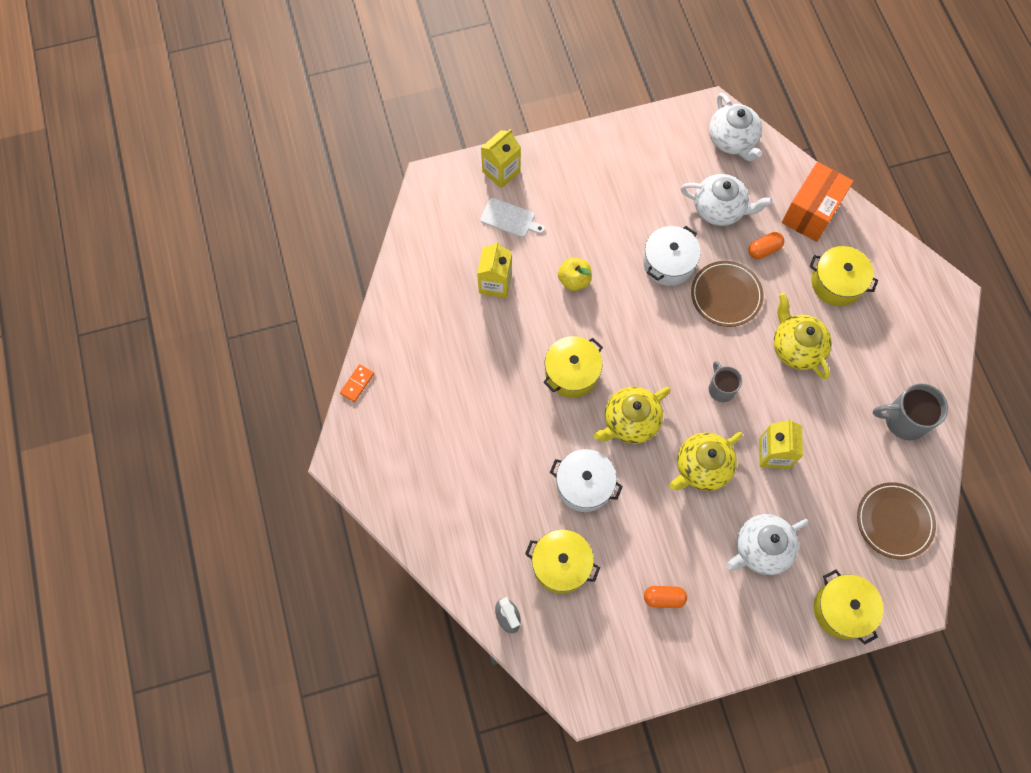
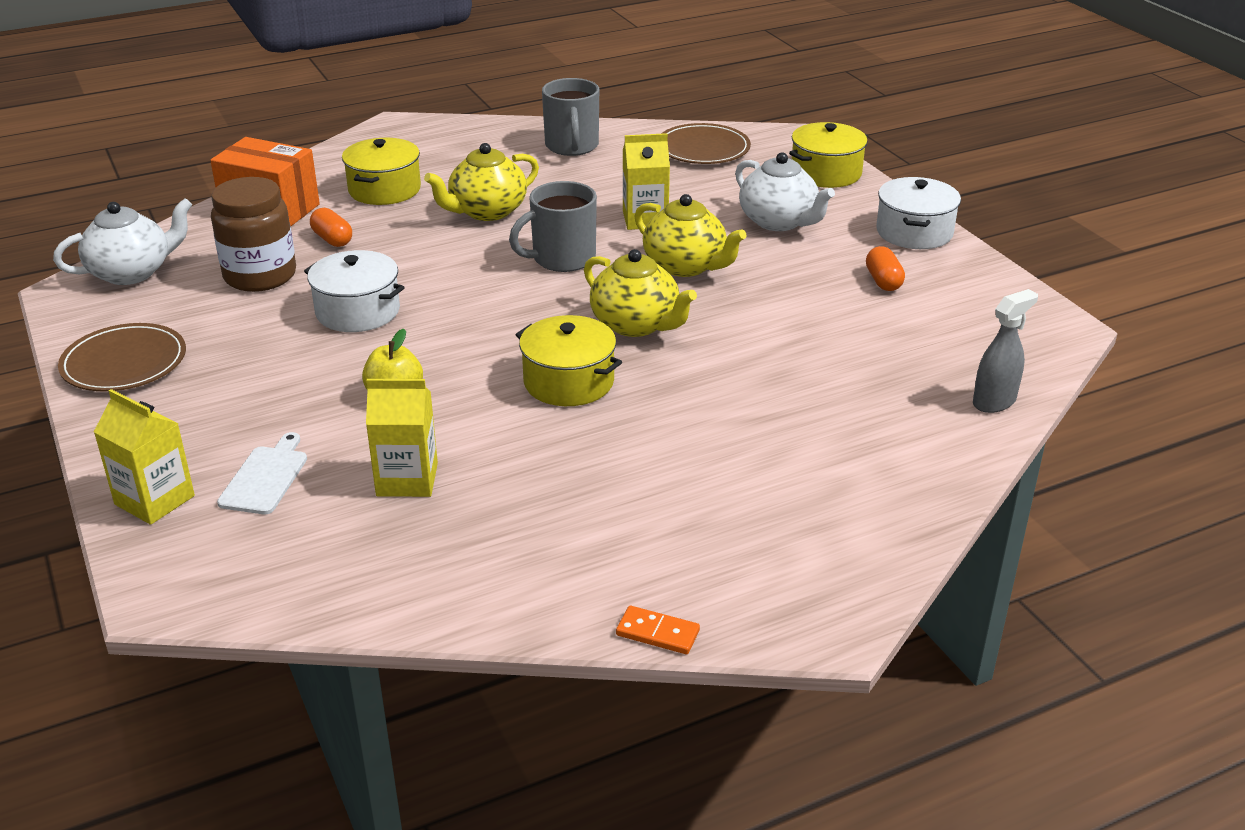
camera: 100 degrees left, 35 degrees down
(561, 565) = (886, 363): yellow pot -> none
(584, 485) = (753, 354): white pot -> white pot (914, 232)
(719, 209) = (260, 276): white teapot -> brown jar
(721, 388) = (562, 259): grey mug -> grey mug, size x1.58
(726, 295) = (411, 263): brown plate -> brown plate (124, 363)

